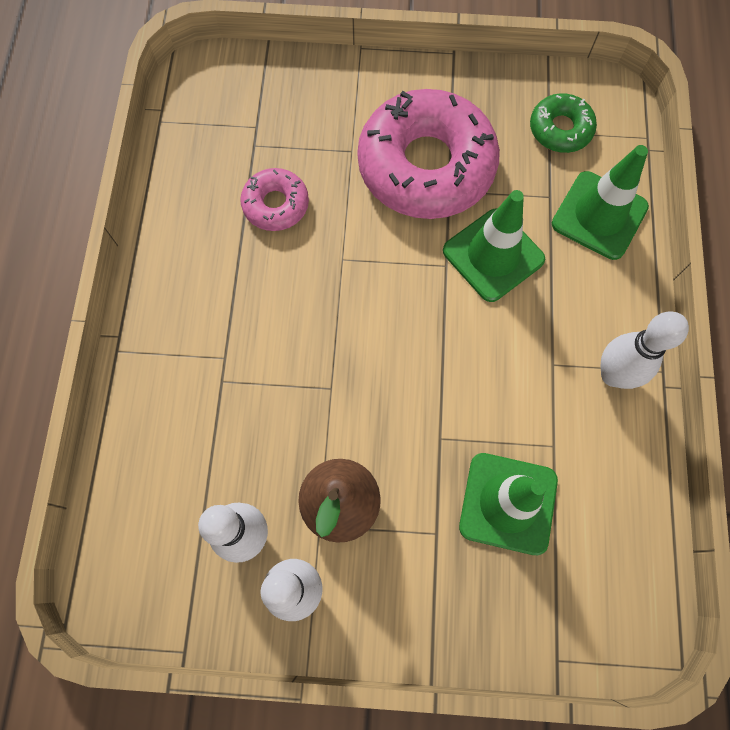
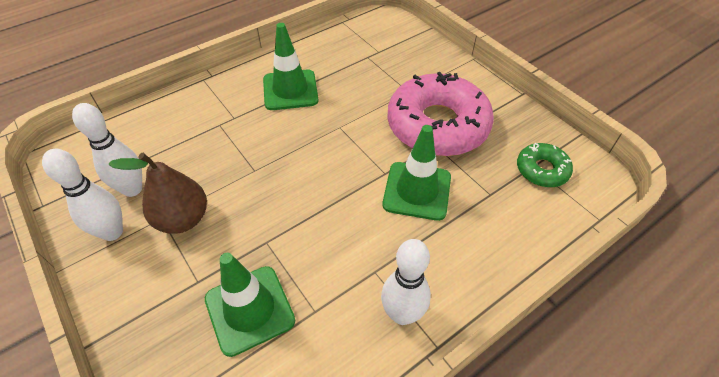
camera: 50 degrees right, 20 degrees down
(276, 205) = (343, 83): pink donut -> none
(599, 215) = (509, 229): green traffic cone -> green traffic cone (290, 90)

